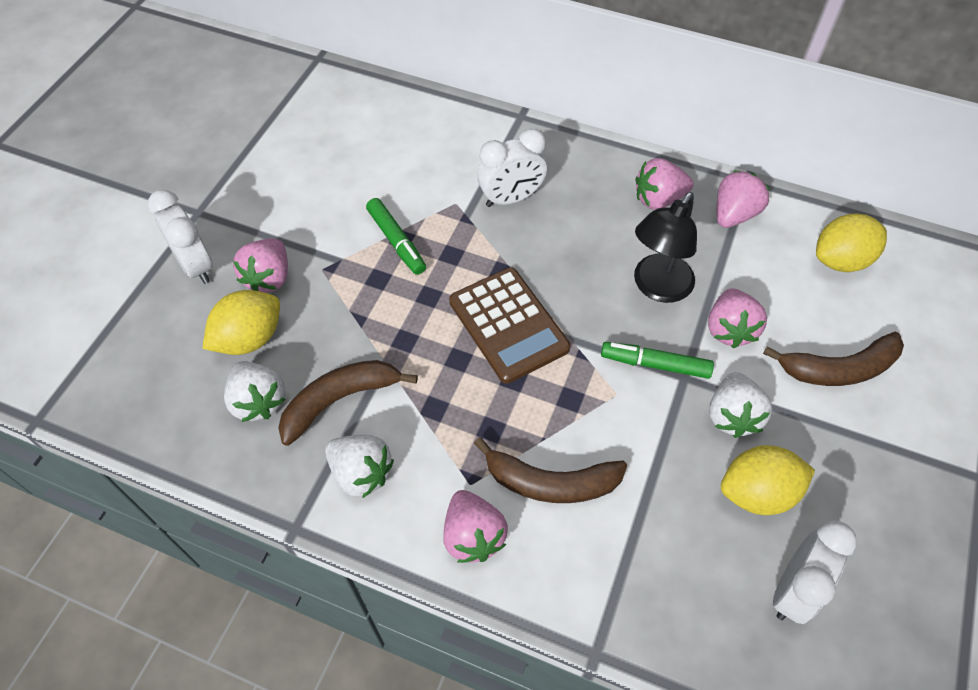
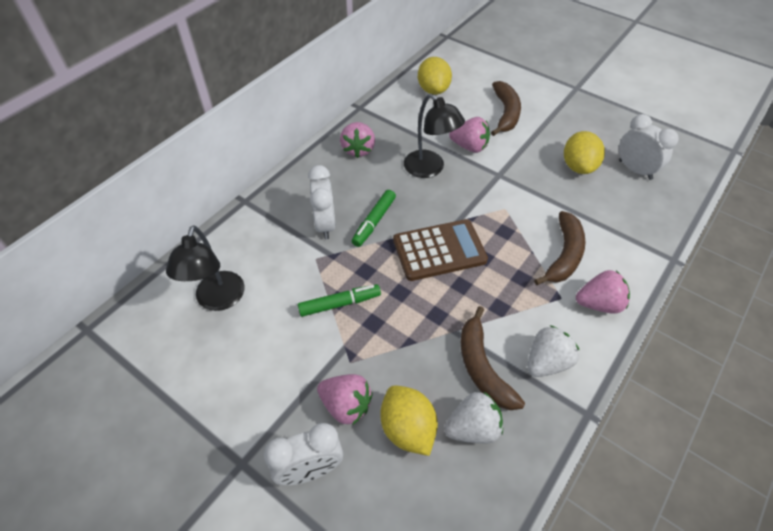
camera: 75 degrees left, 5 degrees down
(374, 138) = (218, 300): none -> black lamp
(655, 364) = (487, 185): green marker -> green marker (374, 222)
(732, 416) = (528, 162): white strawberry -> none
(733, 215) = (384, 120): pink strawberry -> none

